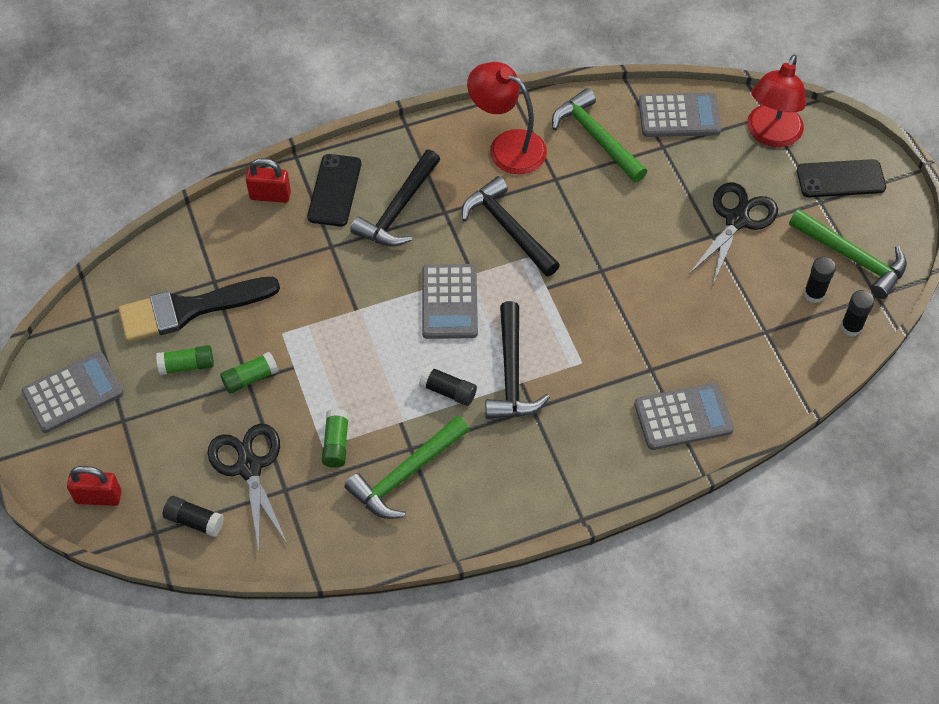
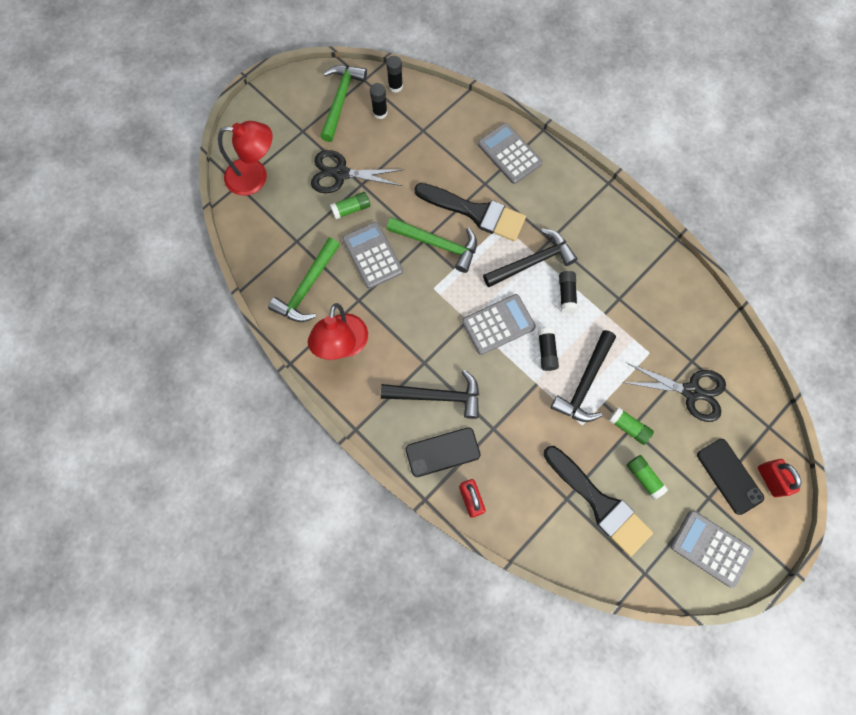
camera: 115 degrees left, 15 degrees up
(194, 521) = (746, 406): black glue stick -> black glue stick (546, 352)
(249, 467) = (691, 391): black scissors -> black scissors turned 120 degrees counterclockwise
(336, 443) = (642, 345): green glue stick -> green glue stick (351, 209)
(406, 474) = (638, 292): green hammer -> green hammer (438, 244)
(508, 228) = (418, 313): black hammer -> black hammer (585, 383)
(612, 341) = (475, 212): none -> black brush
(679, 116) = (262, 240): grey calculator -> grey calculator (372, 255)
(840, 179) = (277, 124): black phone -> black phone (729, 476)

